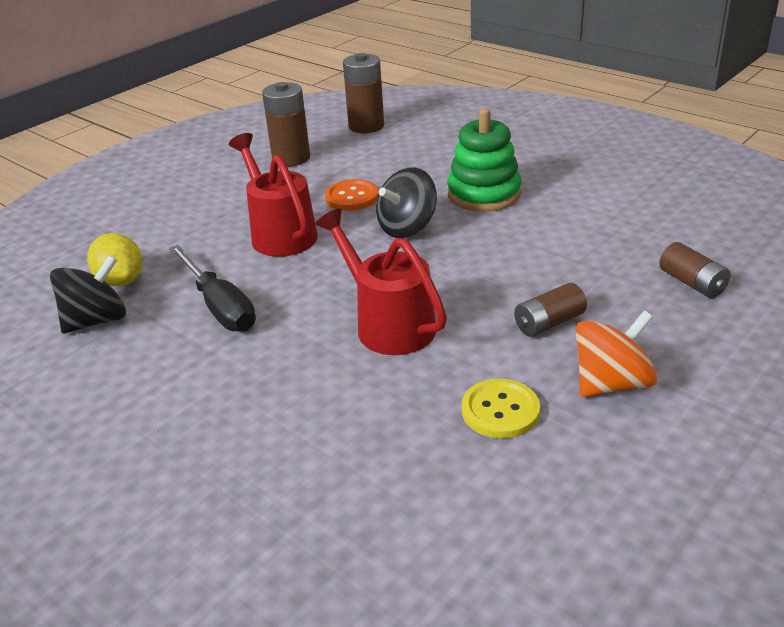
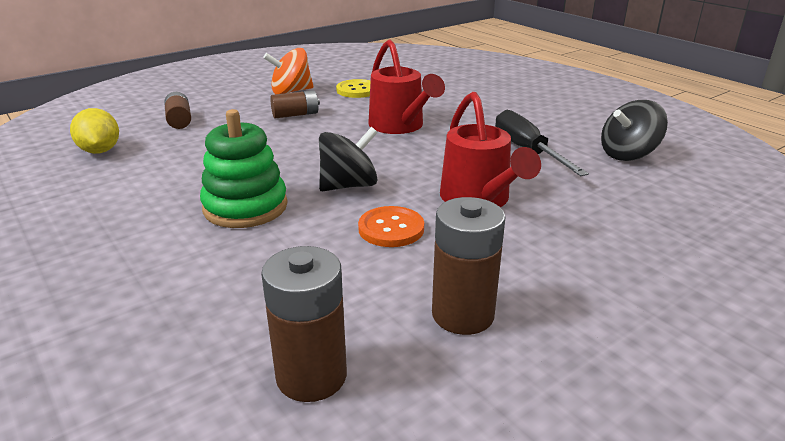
camera: 170 degrees left, 5 degrees down
(121, 280) = (629, 180): yellow lemon -> yellow lemon (100, 151)

